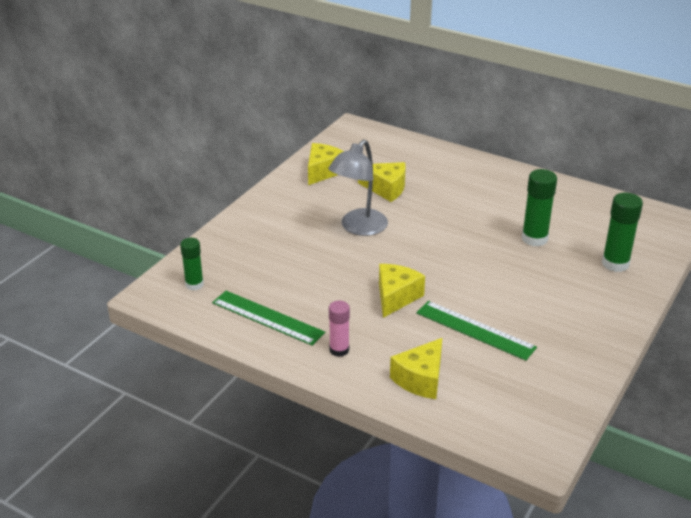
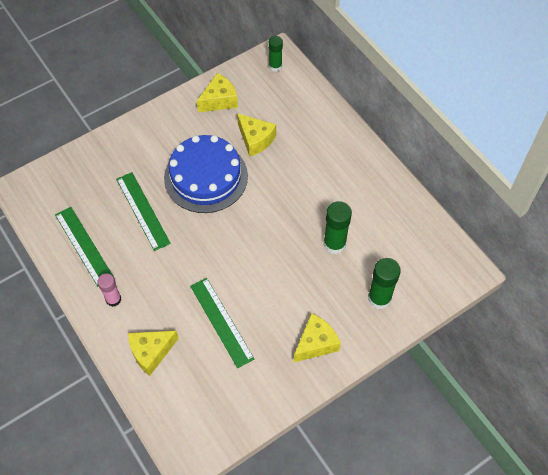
camera: 25 degrees right, 25 degrees up
(194, 284) = (53, 190): green glue stick -> green glue stick (275, 66)
(312, 271) = (143, 210): none -> green ruler
(358, 228) = (206, 177): grey lamp -> blue cake
(396, 297) = (186, 263): yellow cheese -> yellow cheese (316, 343)

